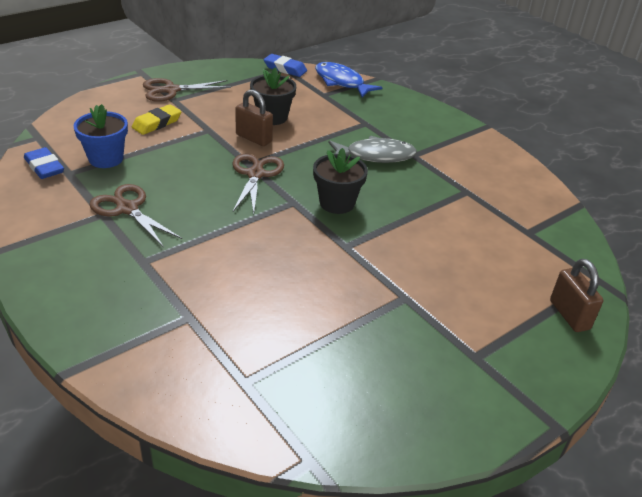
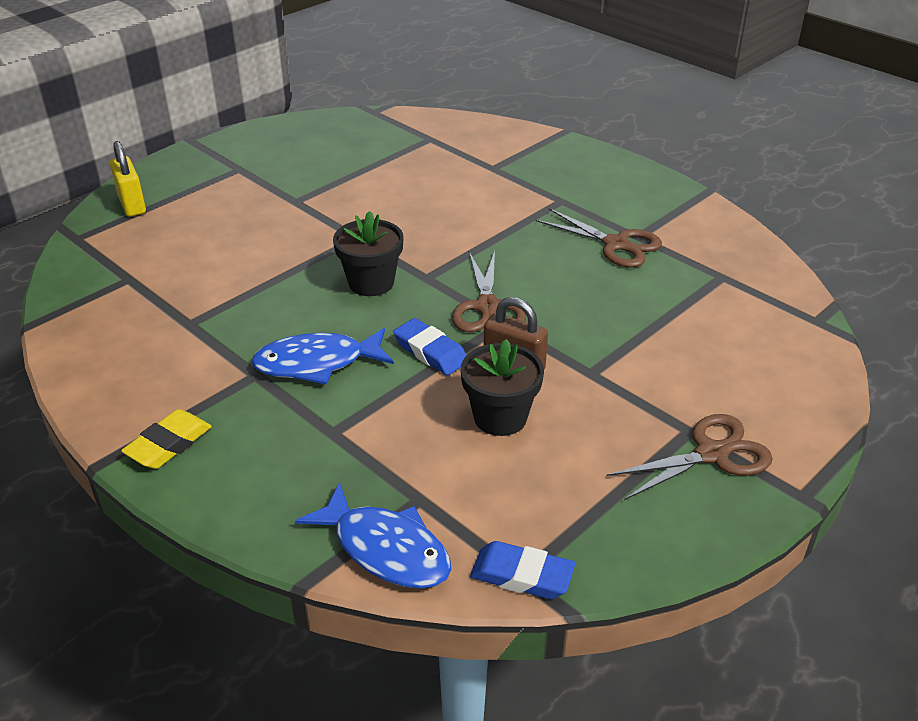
camera: 175 degrees right, 0 degrees up
(44, 167) = (758, 279): blue eraser -> blue eraser (430, 352)
(106, 159) = (696, 301): blue flower pot -> none
(157, 123) = (677, 372): yellow eraser -> yellow eraser (169, 444)
(376, 156) = (317, 363): grey fish -> blue fish
(569, 315) = (132, 205): brown padlock -> yellow padlock

